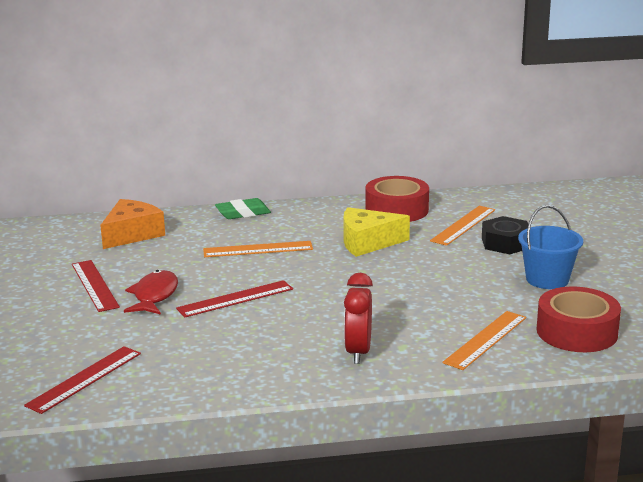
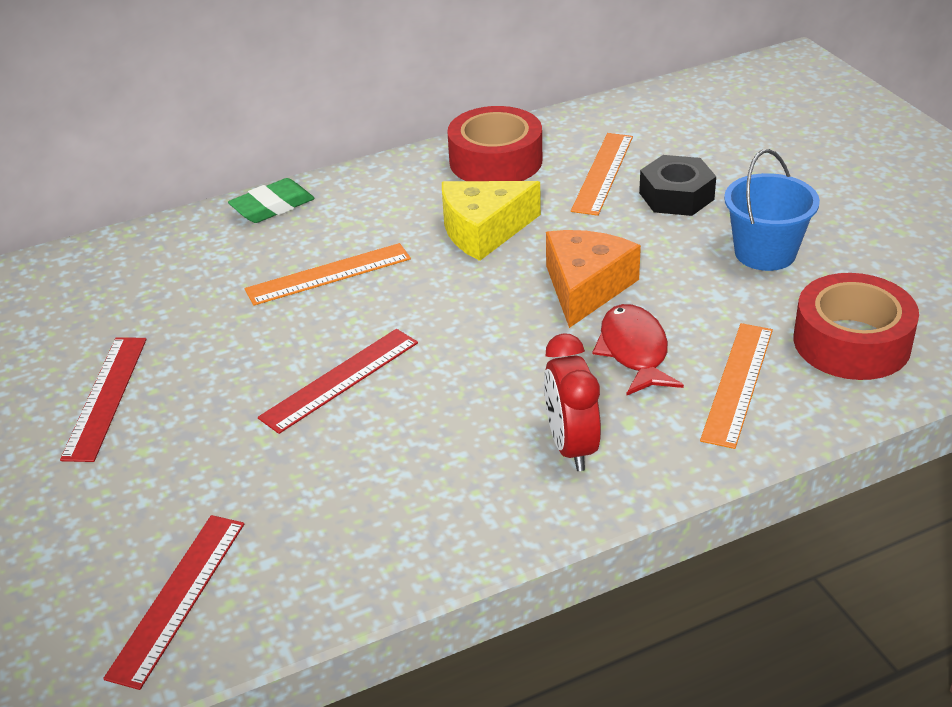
camera: 15 degrees left, 15 degrees up
(95, 285) = (106, 397): red ruler -> red ruler turned 45 degrees clockwise
(132, 234) = (119, 280): orange cheese -> orange cheese (585, 287)
(154, 296) = (211, 399): red fish -> red fish (634, 351)

